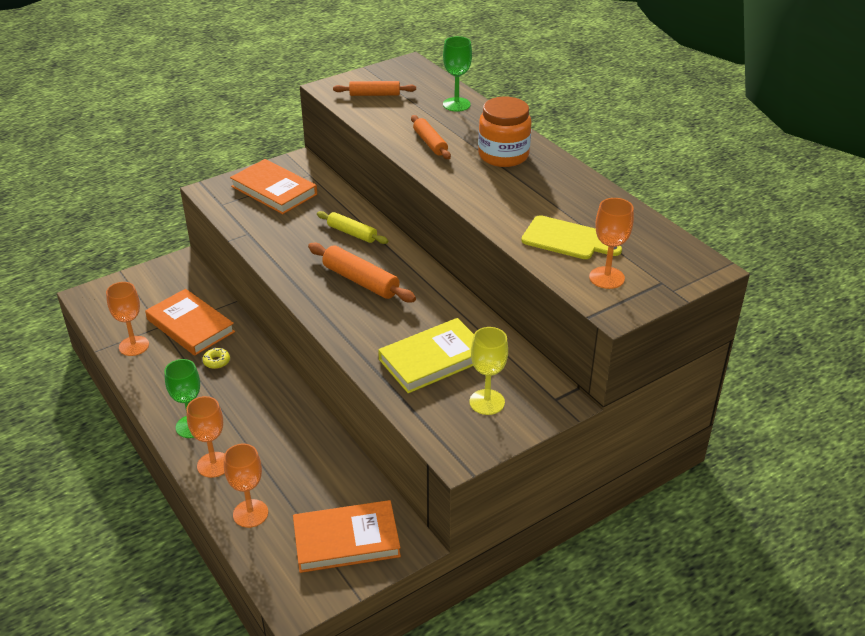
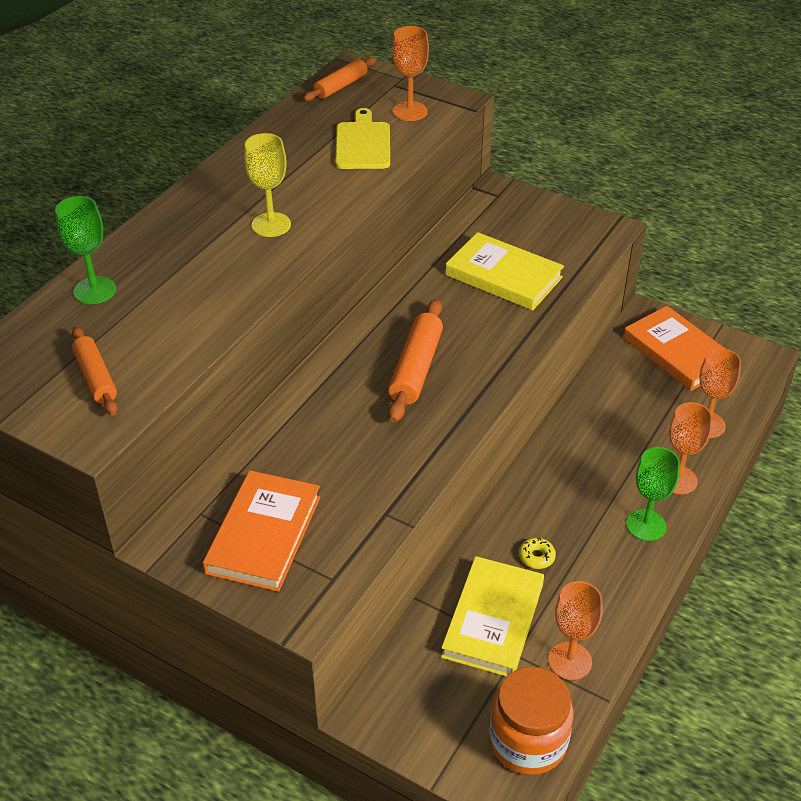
camera: 115 degrees left, 5 degrees up
(190, 326) = (493, 620): orange book -> yellow book
(352, 233) = (324, 411): yellow rolling pin -> none
(430, 143) = (216, 282): orange rolling pin -> orange rolling pin (340, 86)
(487, 402) = (533, 230): yellow goblet -> yellow goblet (271, 225)
(503, 155) = (215, 219): orange jar -> orange jar (528, 741)

